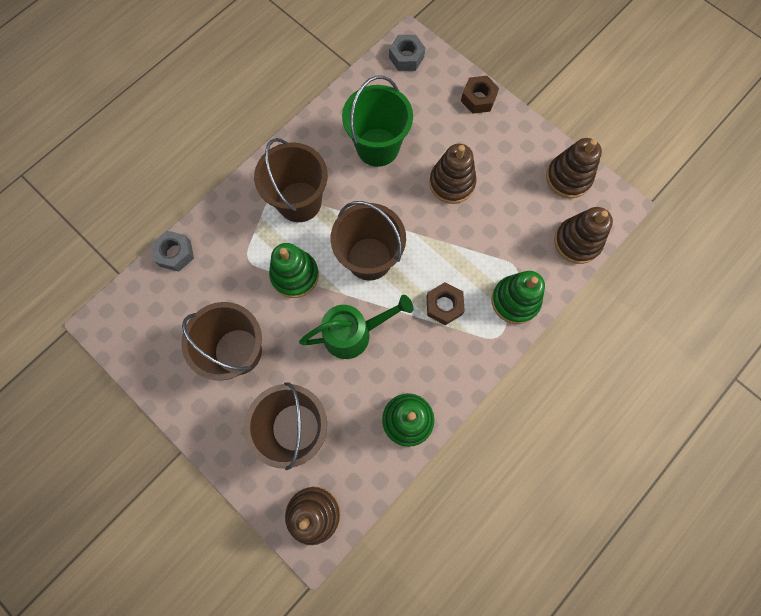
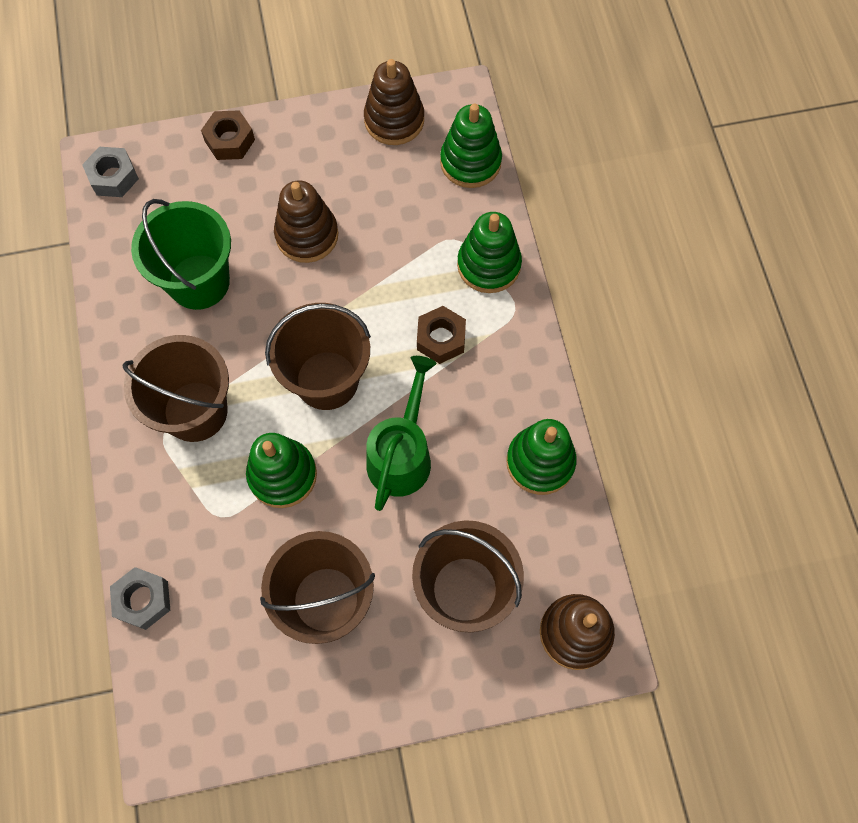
camera: 55 degrees left, 5 degrees down
(577, 242) = (470, 162): brown stacking toy -> green stacking toy

